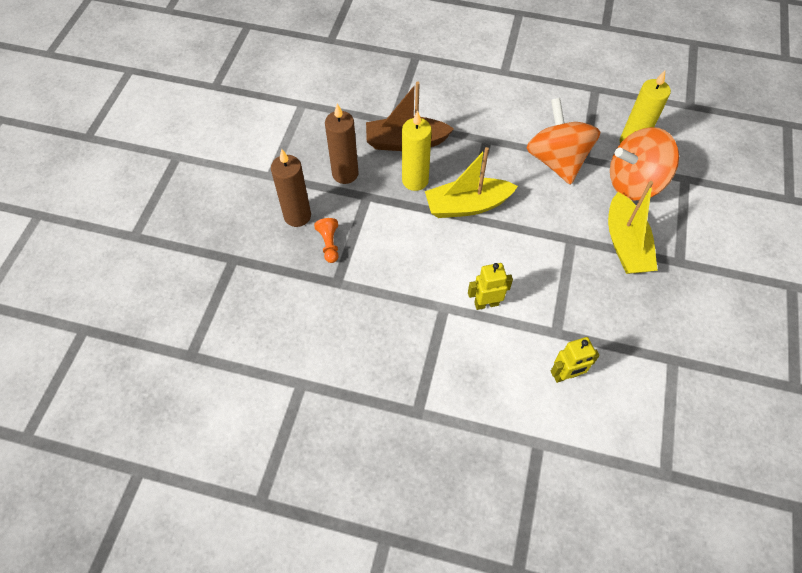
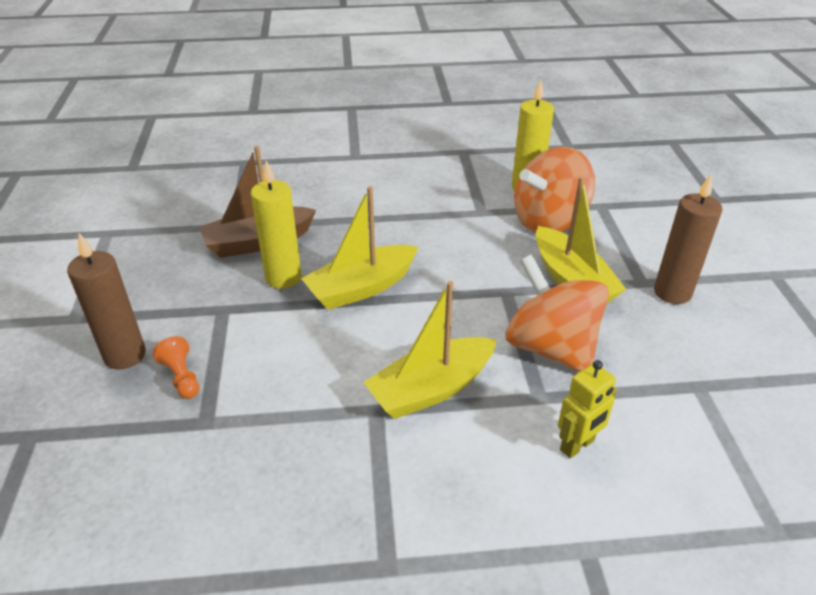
camera: 20 degrees left, 20 degrees down
(345, 174) = (185, 292): brown candle -> brown candle (672, 292)
(486, 303) = (431, 389): yellow robot -> yellow boat
(557, 160) = (451, 220): orange spinning top -> orange spinning top (550, 347)

